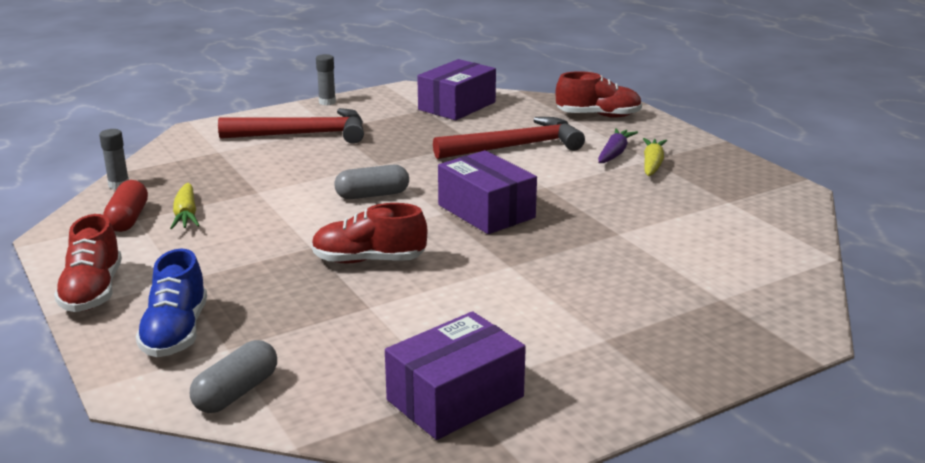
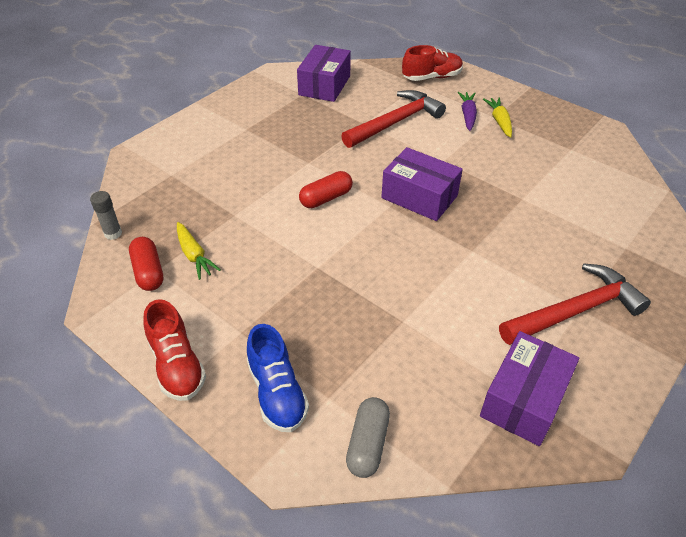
camera: 20 degrees left, 20 degrees up
(303, 135) = (228, 141): red hammer -> red hammer (575, 311)
(327, 102) = (222, 99): grey glue stick -> none
(368, 260) = (370, 271): red shoe -> none
(372, 195) = (326, 198): grey capsule -> red capsule

